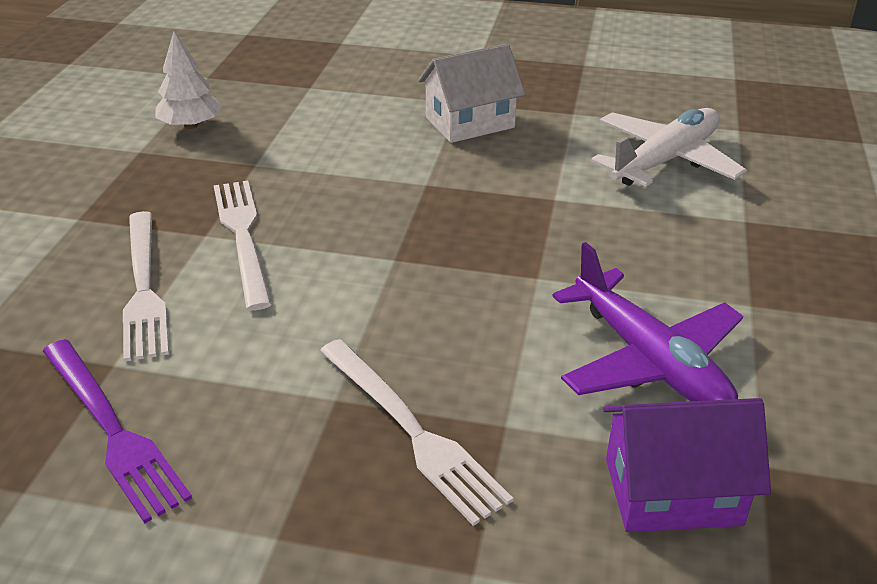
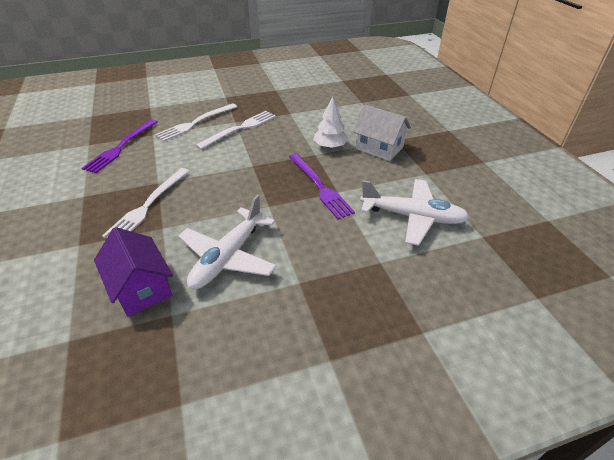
camera: 60 degrees right, 5 degrees up
(191, 125) = (303, 91): white tree -> white tree (330, 146)
(527, 210) = (319, 187): none -> purple fork
(649, 361) = (228, 257): purple plane -> white plane

